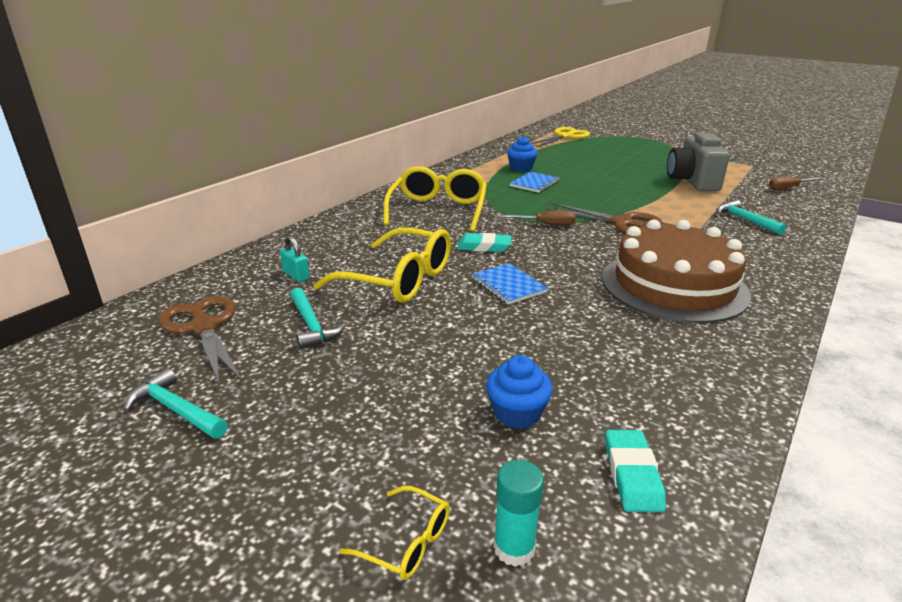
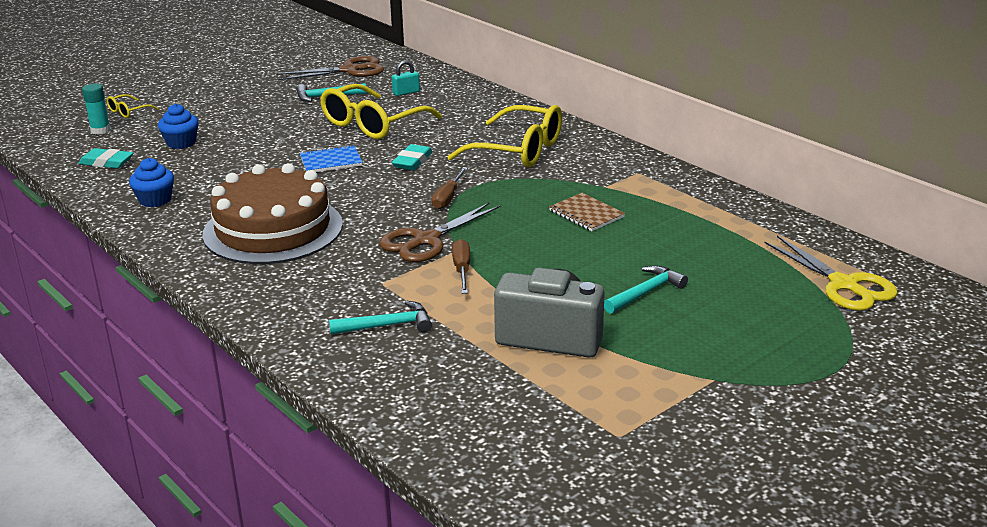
camera: 105 degrees right, 0 degrees up
(175, 409) = (268, 69): turquoise hammer -> turquoise hammer (646, 292)
(521, 168) = (657, 216): blue cupcake -> blue cupcake (155, 200)
(534, 183) = (586, 214): blue notebook -> brown notebook
(788, 188) = (484, 420): brown screwdriver -> brown screwdriver (462, 270)

